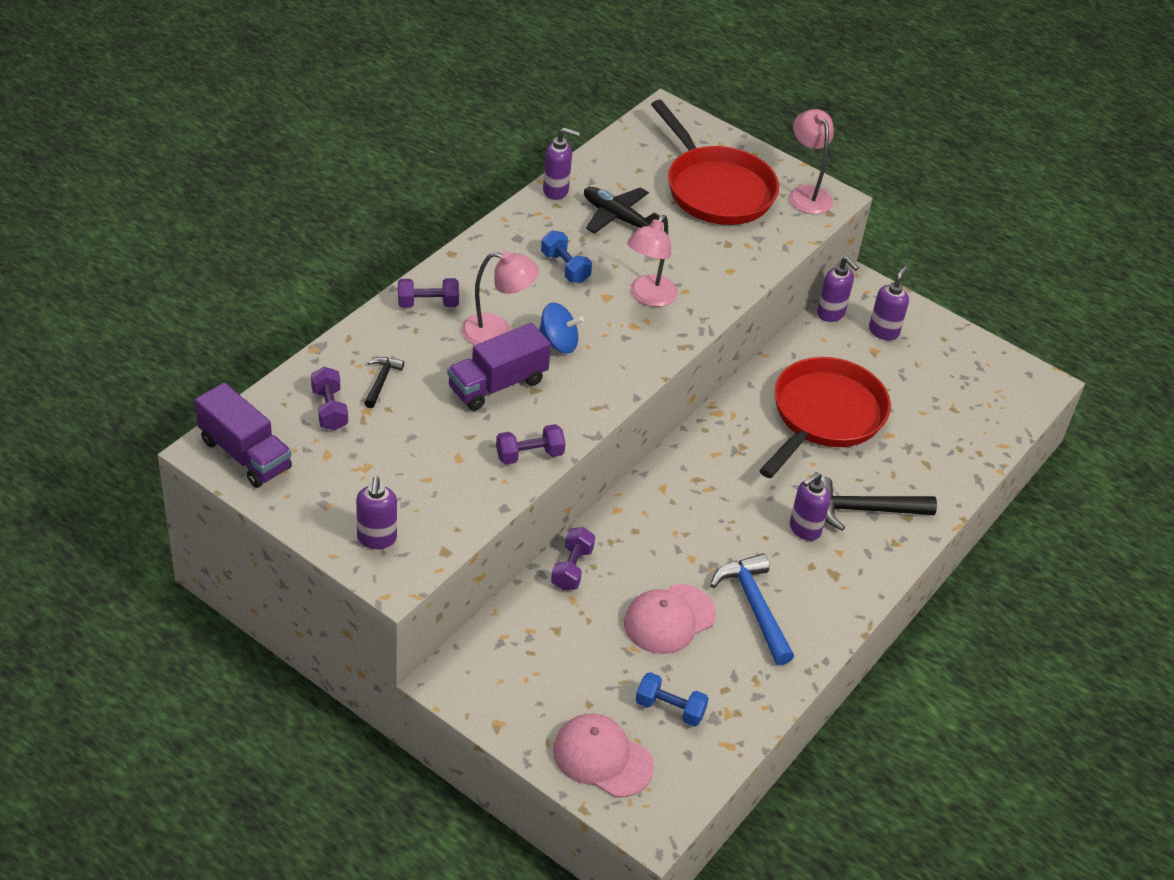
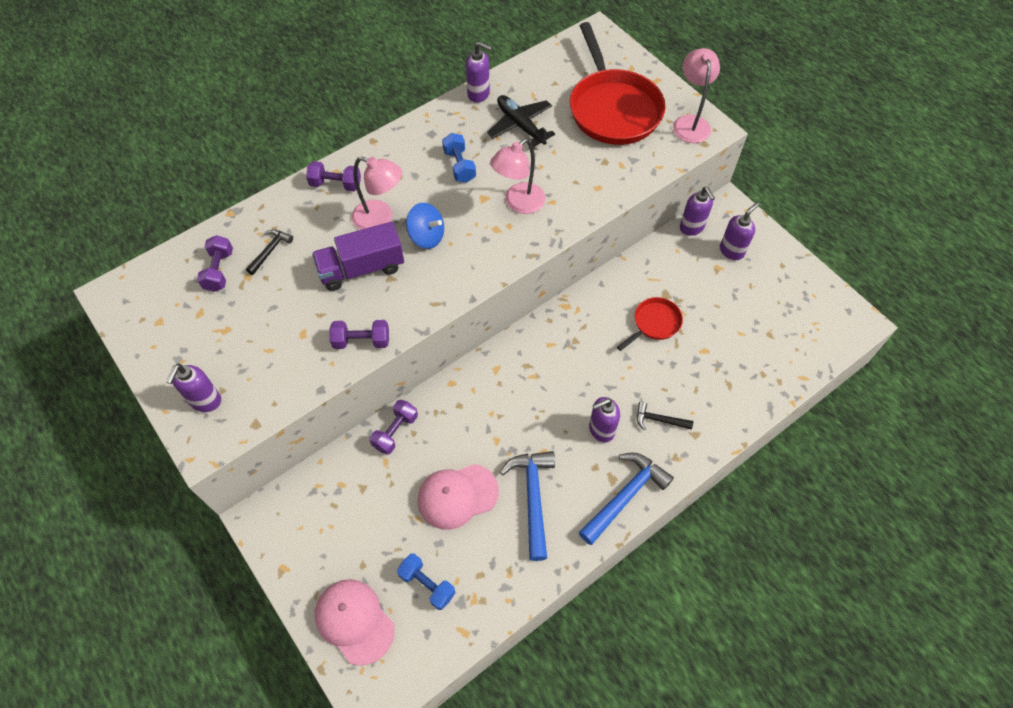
camera: 20 degrees right, 15 degrees up
(245, 454) = (137, 302): purple truck -> none
(824, 416) = (654, 323): red pan -> red pan, size x0.49
(854, 588) = (625, 496): none -> blue hammer
(864, 510) = (659, 420): black hammer -> black hammer, size x0.54

